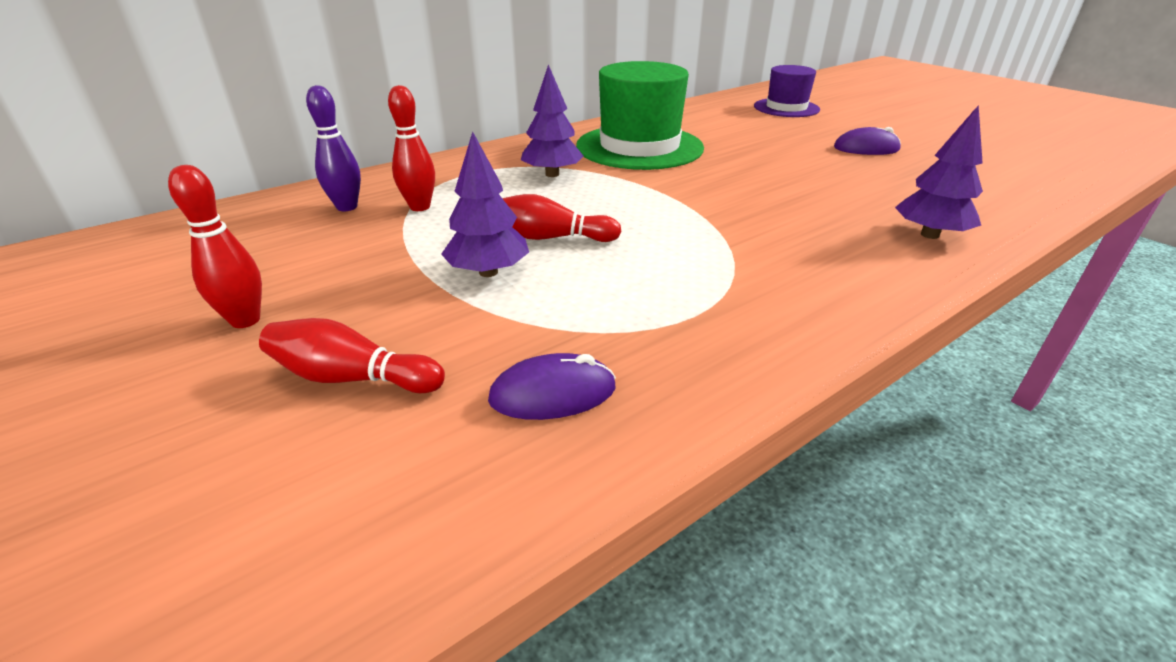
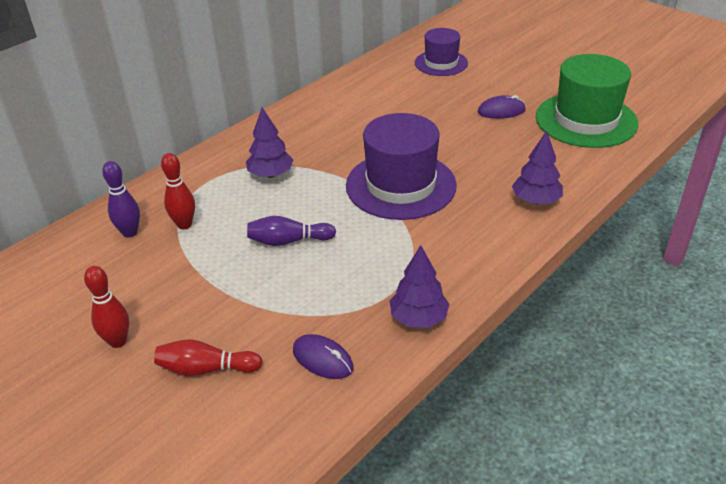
camera: 10 degrees left, 5 degrees up
(488, 272) = (256, 278): purple tree -> purple tree (419, 318)
(551, 238) = (288, 241): red bowling pin -> purple bowling pin
(553, 394) = (322, 359): purple mouse -> purple mouse turned 60 degrees clockwise
(639, 147) = (330, 132): green hat -> green hat (586, 120)
(724, 200) = (400, 185): none -> purple hat

